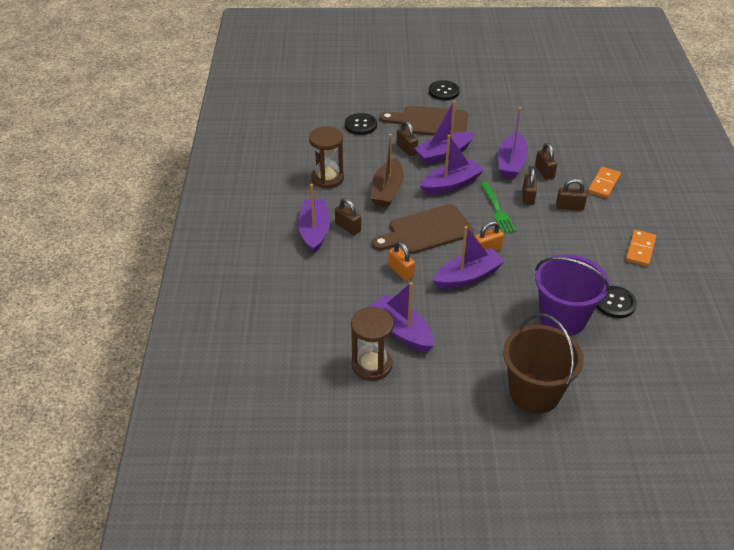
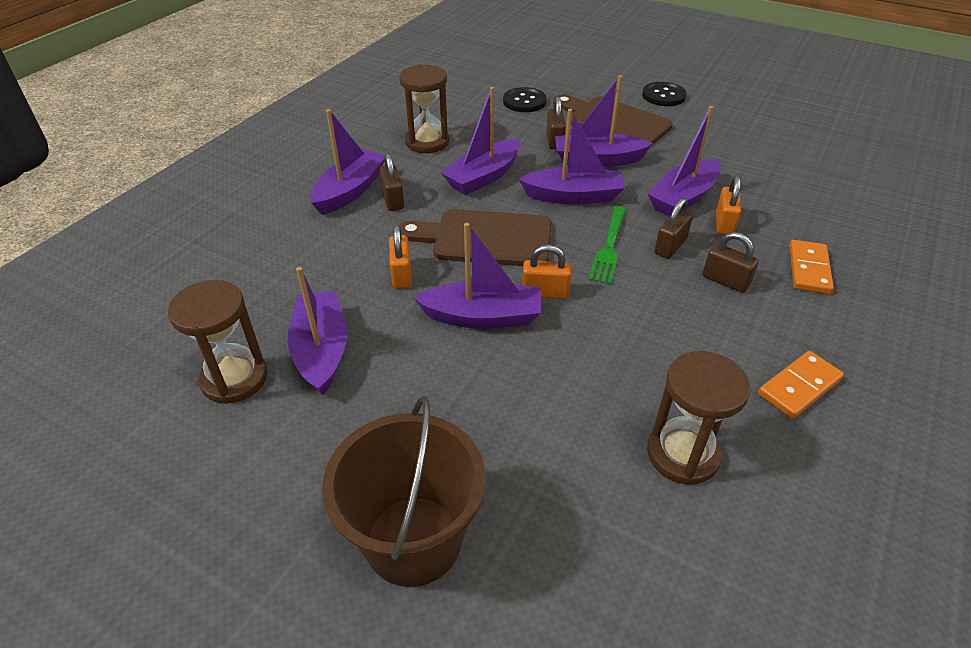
camera: 30 degrees right, 0 degrees up
(387, 191) = (483, 177): brown boat -> purple boat
(544, 172) = (724, 223): brown padlock -> orange padlock
(562, 318) = (572, 438): purple bucket -> none
(604, 184) = (809, 269): orange domino -> orange domino turned 45 degrees counterclockwise
(614, 303) = (683, 454): black button -> brown hourglass

